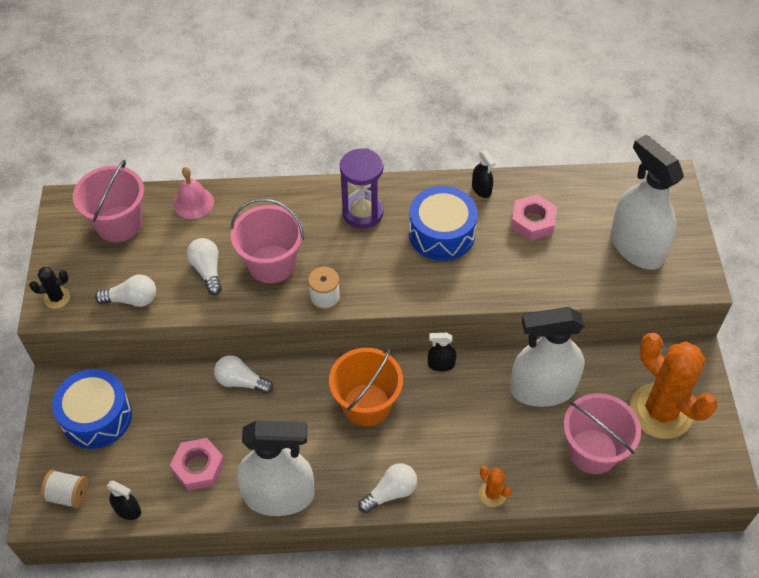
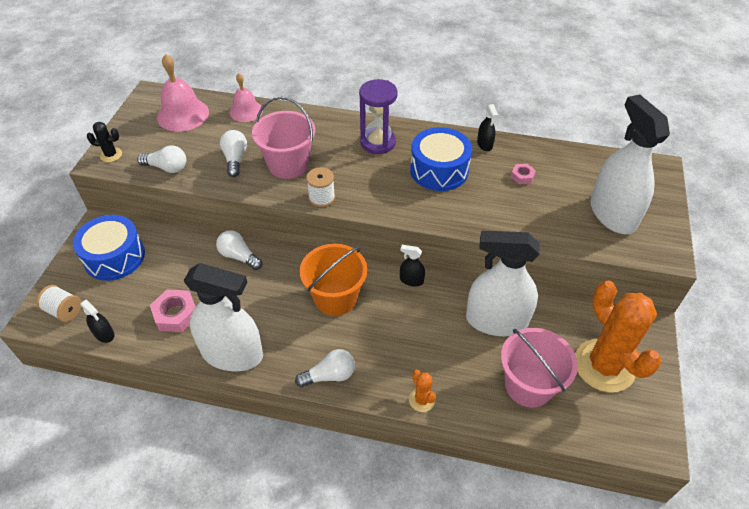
camera: 15 degrees right, 5 degrees down
(119, 224) = (183, 114): pink bucket -> pink bell
(532, 221) = (522, 176): pink nut -> pink nut, size x0.56

